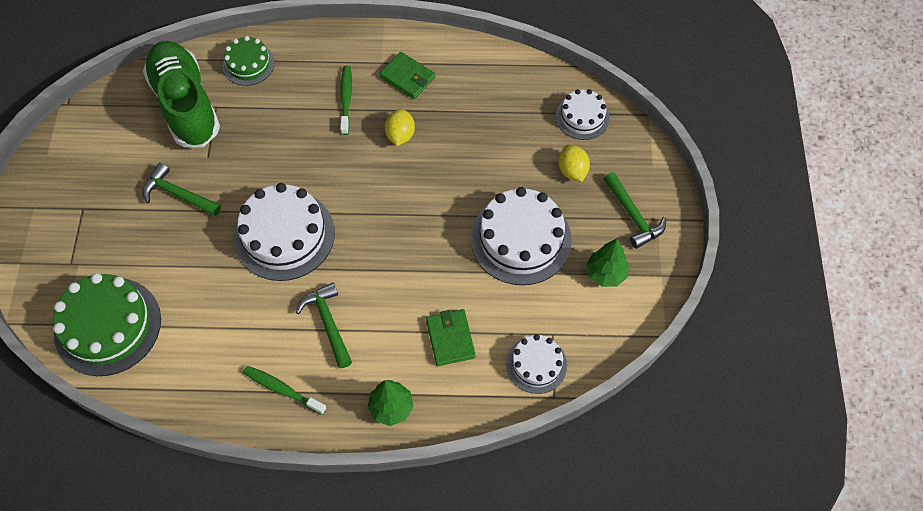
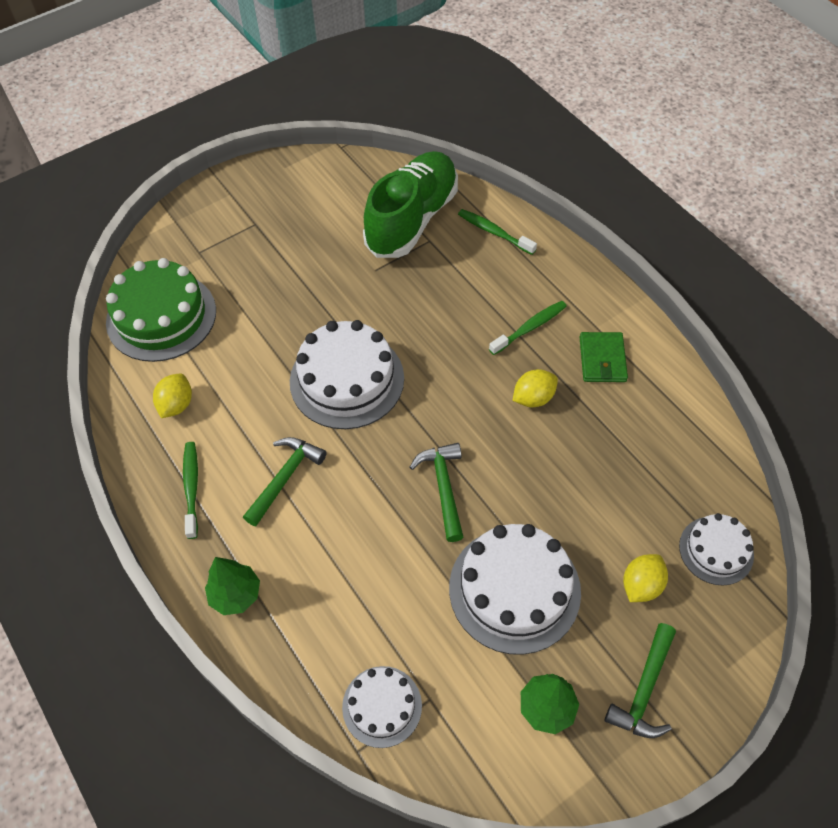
camera: 55 degrees right, 5 degrees down
(178, 194) = (321, 276): green hammer -> green hammer (443, 488)
(201, 360) = (176, 405): none -> yellow lemon
(248, 64) = (494, 232): green cake -> green toothbrush
(450, 338) = (349, 598): green wallet -> none

